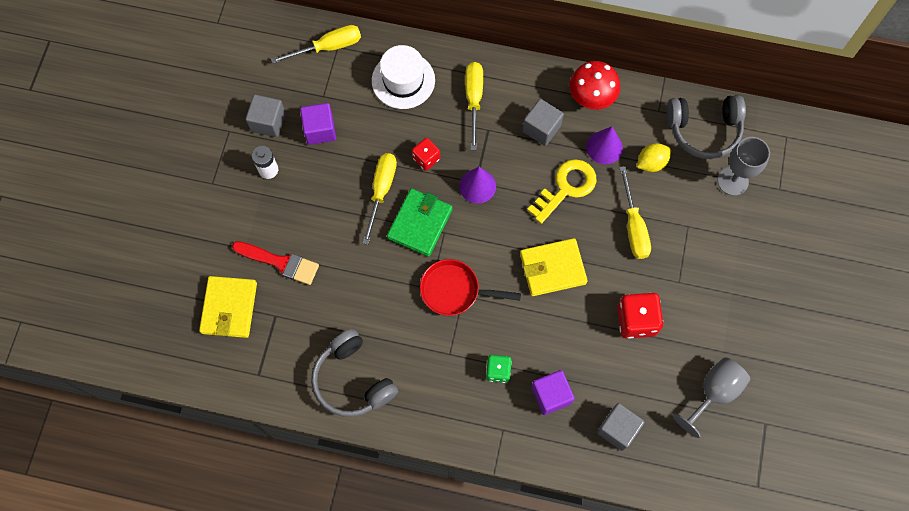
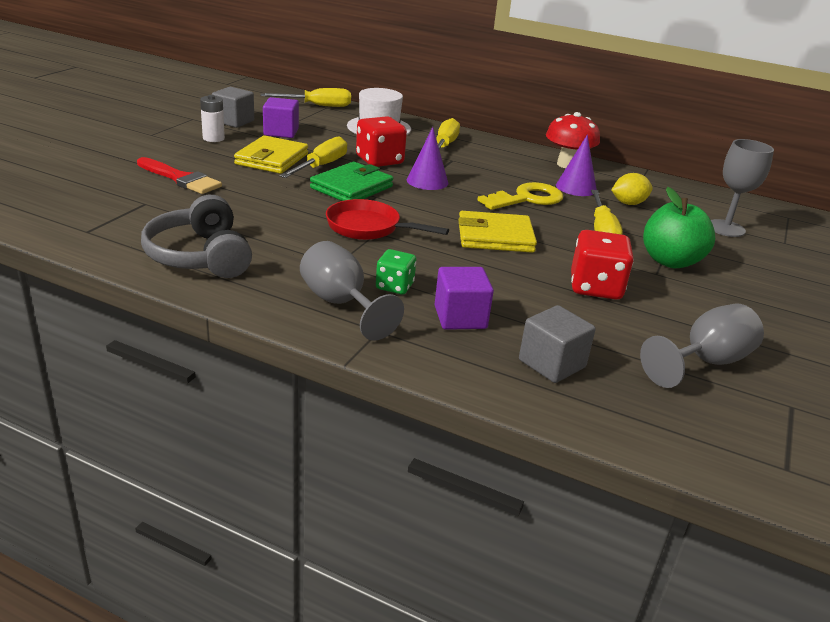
camera: 10 degrees right, 40 degrees down
(229, 308) = (98, 190): yellow wallet -> yellow wallet (272, 159)
(426, 158) = (379, 160): red dice -> red dice, size x1.64
(469, 407) = (341, 304): none -> grey goblet
(541, 128) = (509, 168): grey cube -> none
(688, 258) = (670, 261): none -> green apple
(703, 130) = (690, 198): grey headphones -> none

